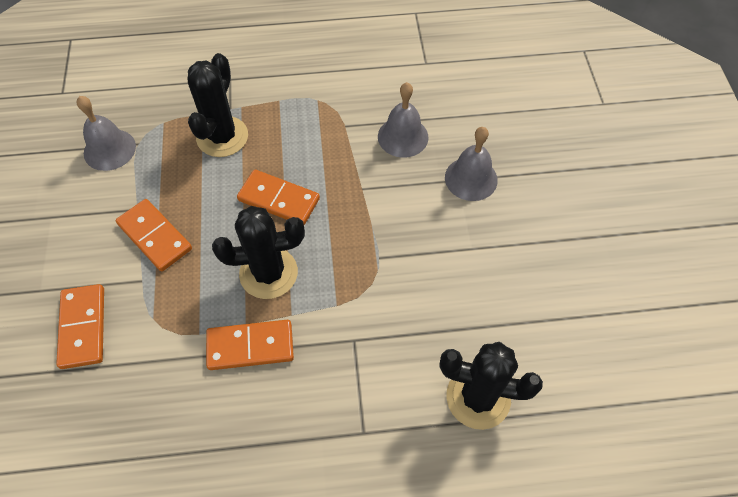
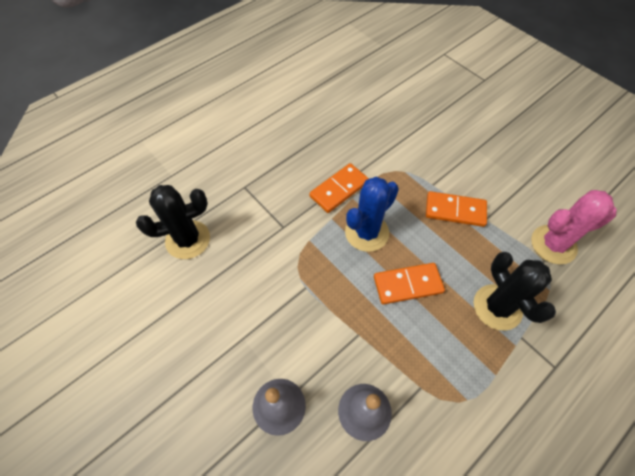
camera: 145 degrees right, 0 degrees up
(83, 327) = (433, 147): orange domino -> none
(109, 149) = (553, 244): grey bell -> pink cactus
(268, 273) = (367, 232): black cactus -> blue cactus

